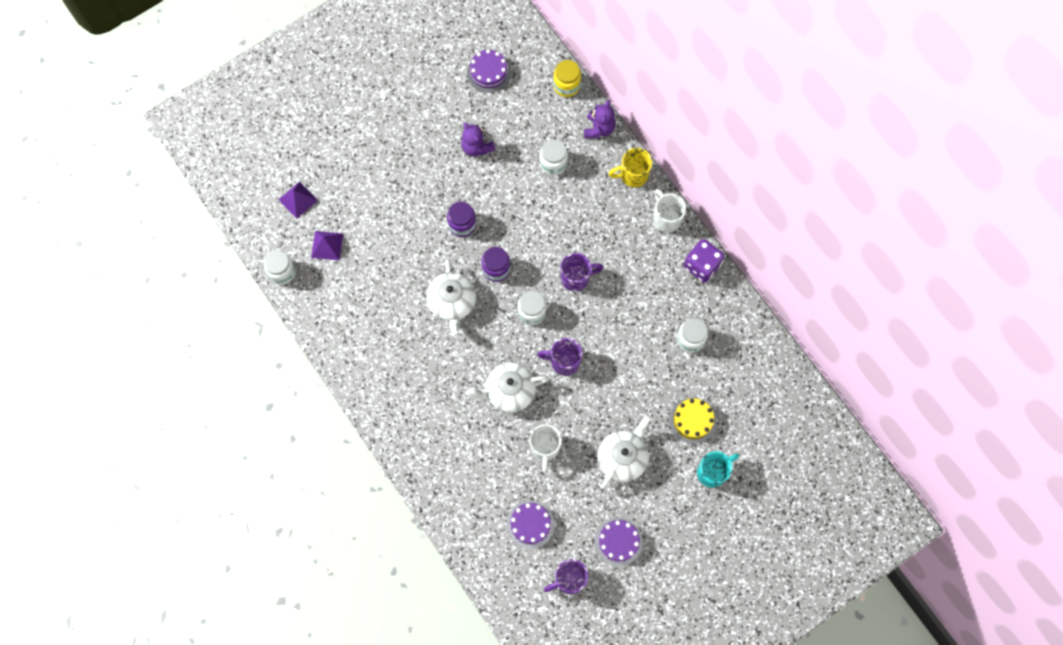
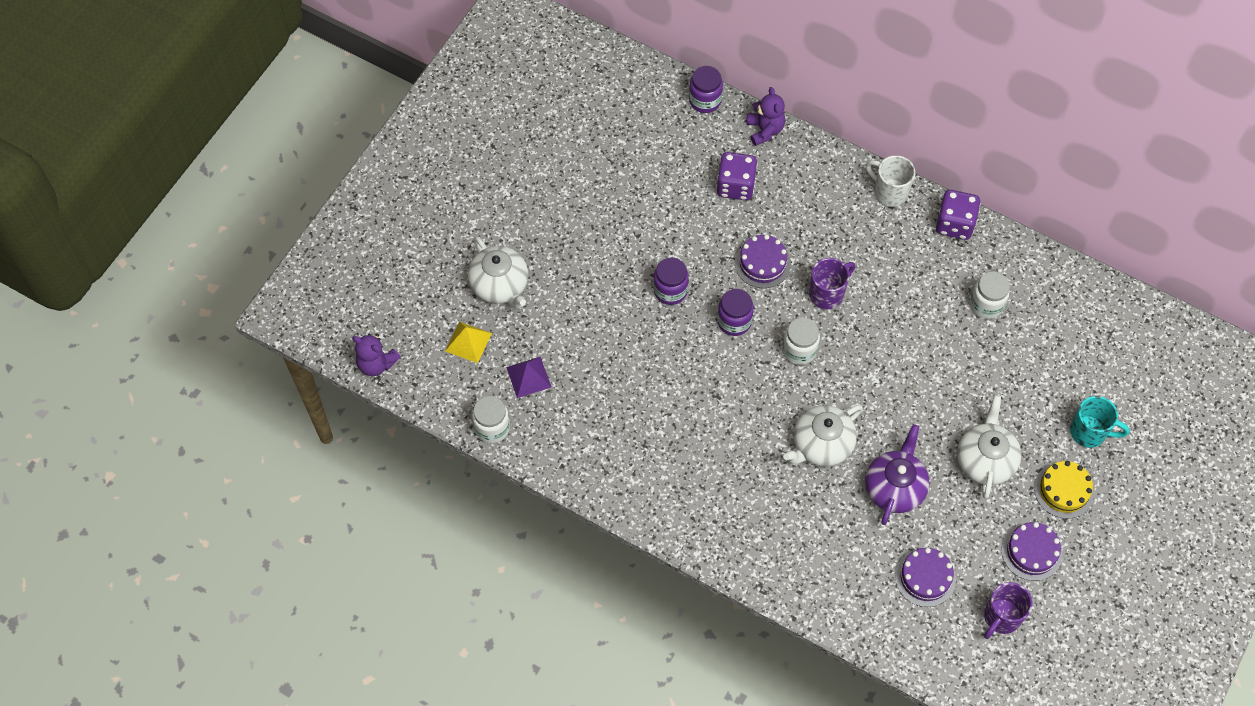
camera: 25 degrees left, 10 degrees down
(298, 199) = (468, 342): purple pyramid -> yellow pyramid
(452, 302) = (705, 378): white teapot -> white teapot (500, 285)
(477, 147) = (641, 203): purple teddy bear -> purple teddy bear (376, 363)
(488, 72) = (612, 121): purple cake -> purple cake (762, 263)
(545, 448) = (894, 488): white mug -> purple teapot
(553, 163) = (735, 186): white jar -> purple dice
(564, 361) = (863, 387): purple mug -> none
(566, 85) = (705, 100): yellow jar -> purple jar
(633, 175) = (828, 162): yellow mug -> none
(692, 420) = (1037, 387): yellow cake -> yellow cake (1063, 490)
(712, 472) = (1089, 432): turquoise mug -> turquoise mug turned 75 degrees clockwise

